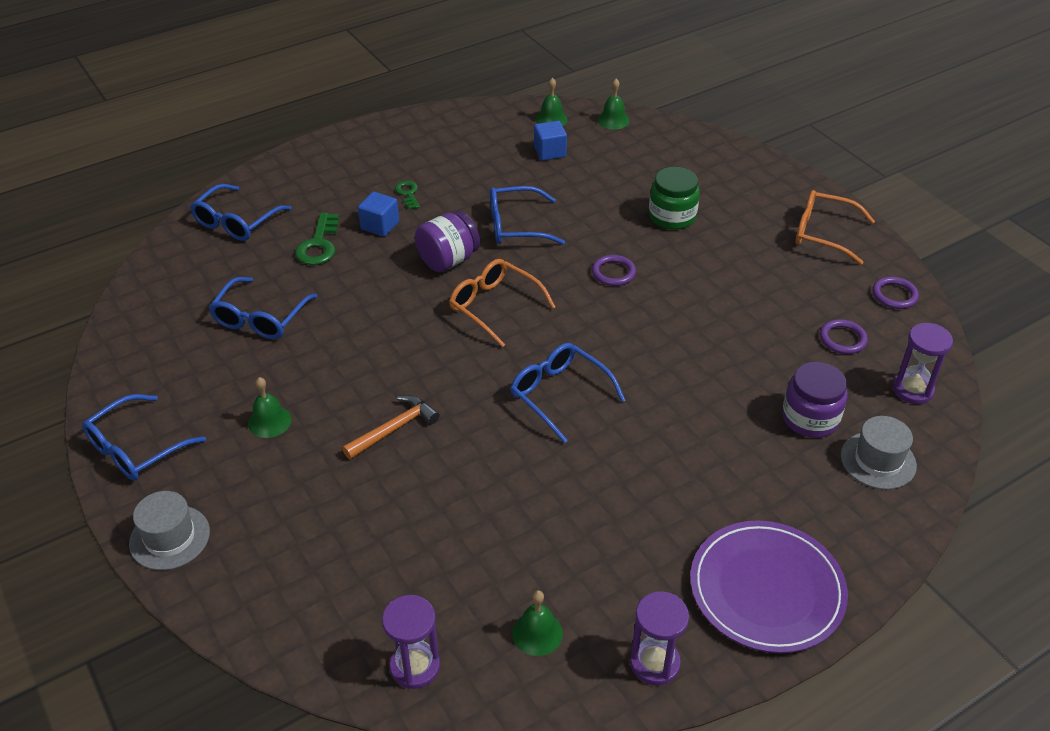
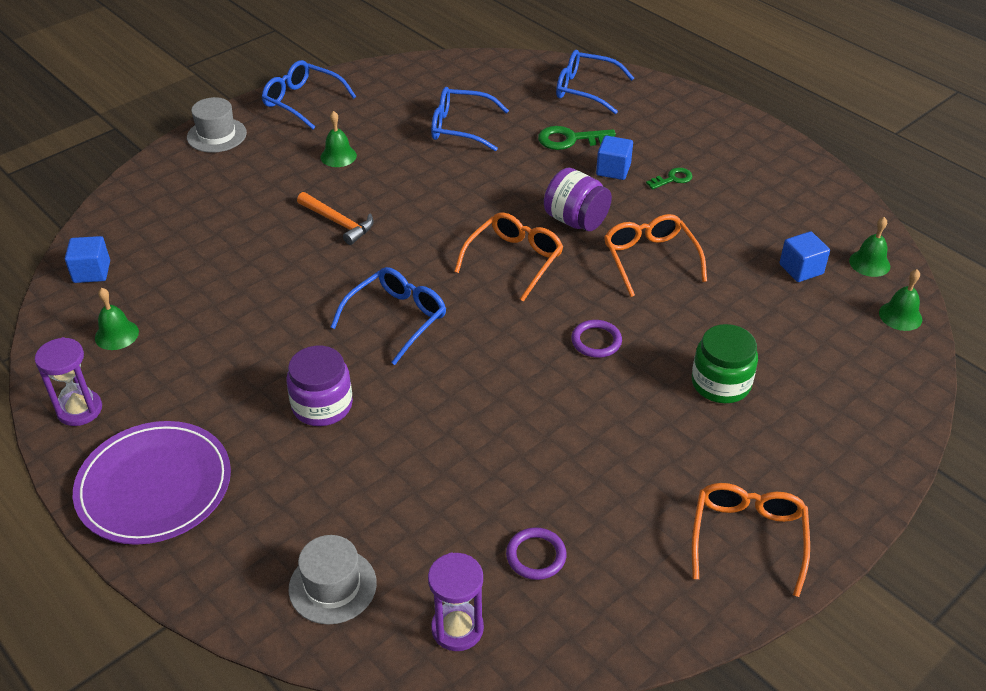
camera: 80 degrees right, 0 degrees up
(415, 666) = (92, 272): purple hourglass -> blue cube
(516, 226) = (650, 259): blue glasses -> orange glasses
(810, 418) = (392, 522): purple jar -> purple jar (322, 405)
(894, 295) = (641, 617): purple ring -> none

